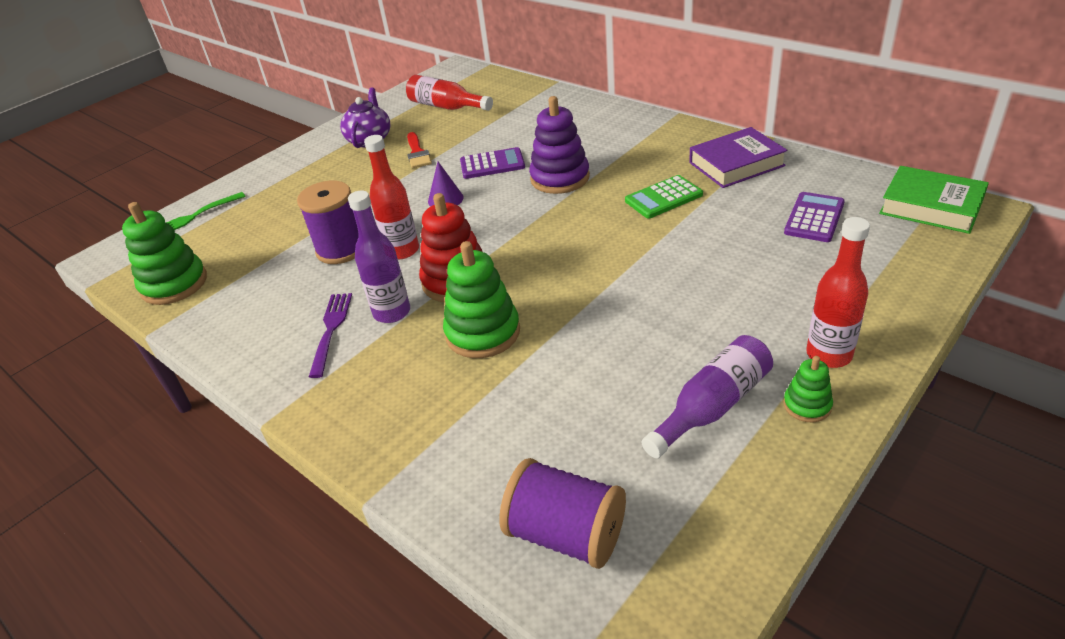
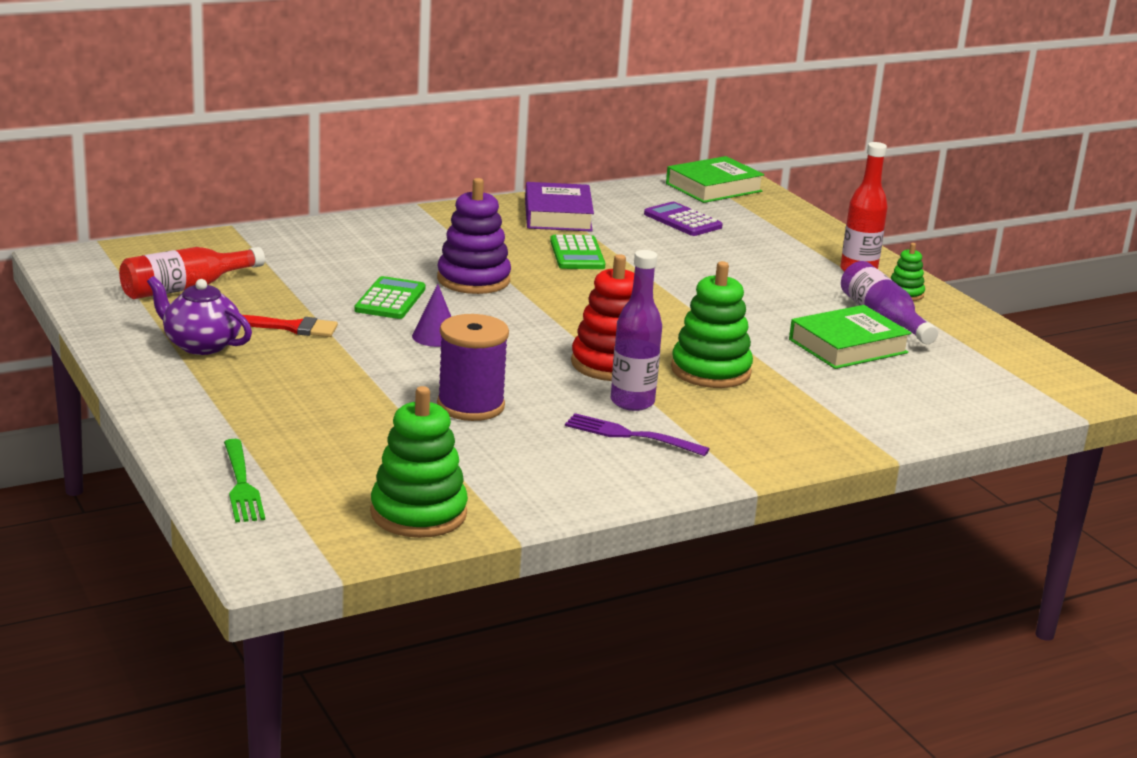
camera: 75 degrees left, 15 degrees down
(402, 250) = (518, 377): red bottle -> none
(492, 164) = (390, 299): purple calculator -> green calculator
(566, 534) = (977, 395): purple spool -> none
(613, 399) = (848, 346): none -> green book

